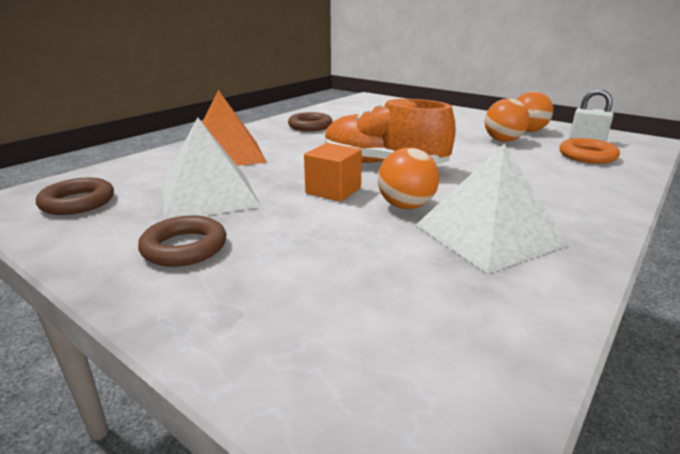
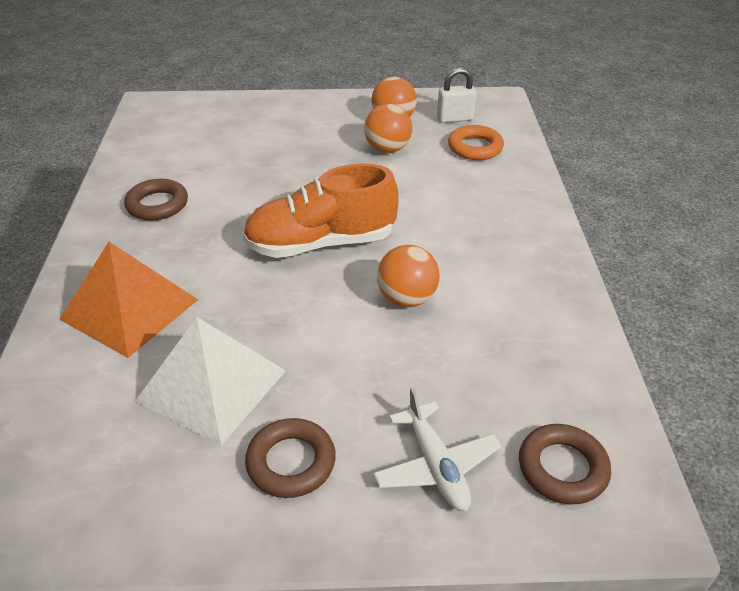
camera: 40 degrees left, 15 degrees up
(78, 202) = (76, 481): brown ring -> brown ring (562, 468)
(274, 302) = (436, 466): none -> white plane
(333, 190) = (322, 310): orange cube -> none
(488, 234) = (497, 301): white pyramid -> none

